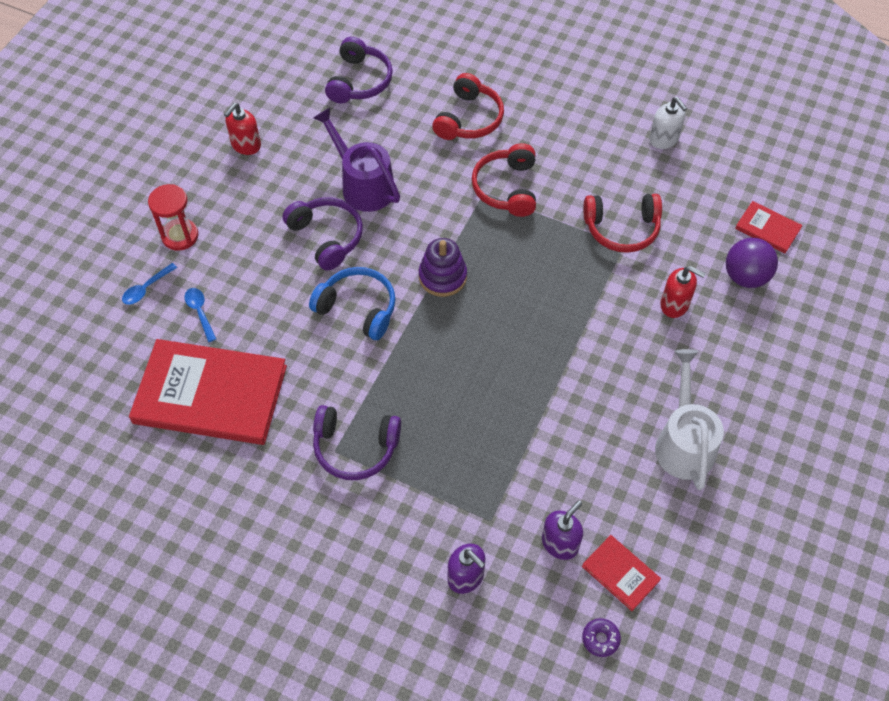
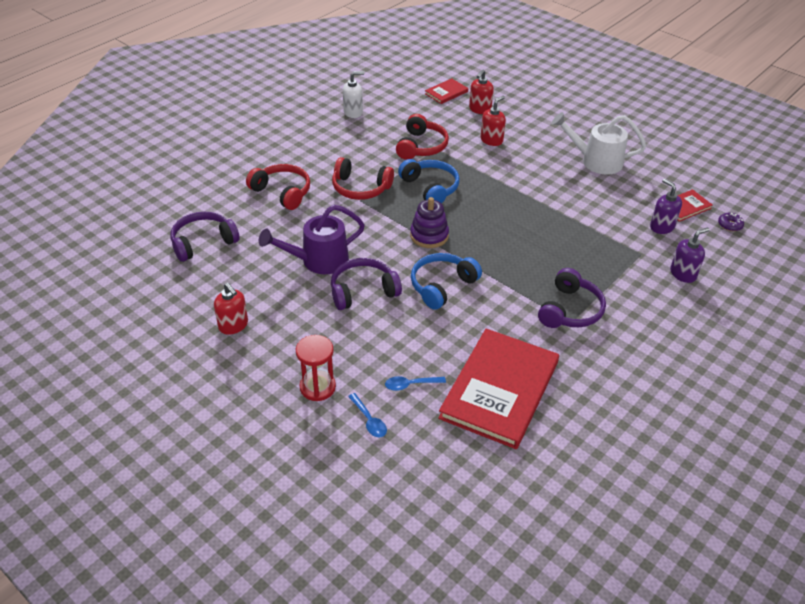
camera: 75 degrees left, 15 degrees down
(359, 81) = (203, 242): purple headphones -> purple headphones turned 60 degrees counterclockwise
(537, 258) = (430, 188): none -> blue headphones
(745, 276) = (480, 109): purple ball -> red soap dispenser

